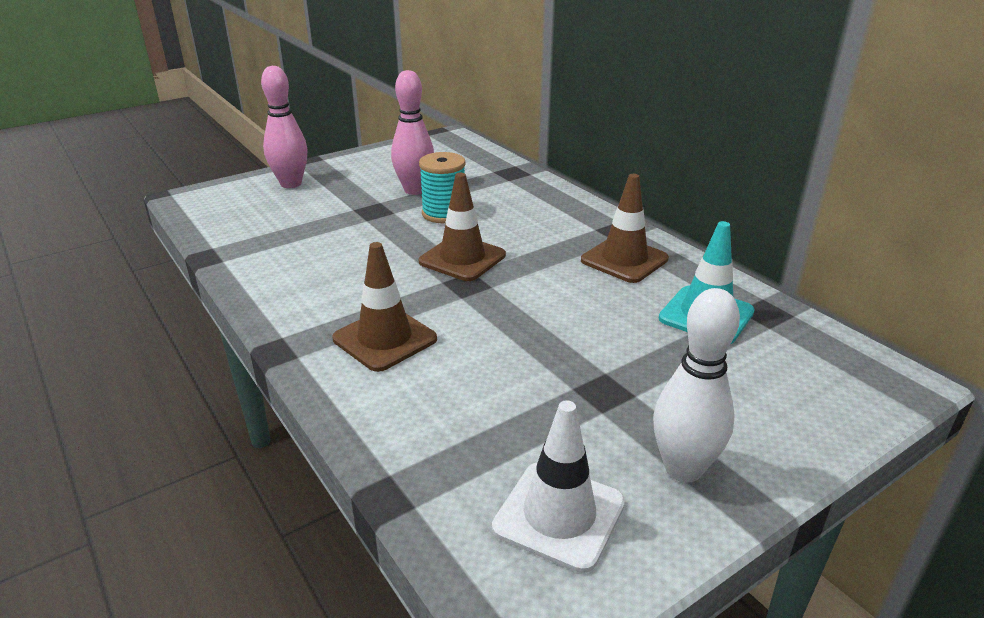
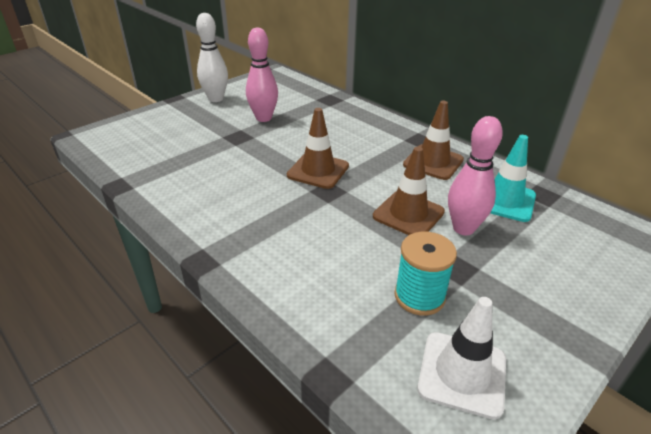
camera: 10 degrees left, 5 degrees up
(291, 184) = (167, 119): pink bowling pin -> pink bowling pin (463, 228)
(385, 339) = (283, 242): brown traffic cone -> brown traffic cone (408, 214)
(444, 214) = (292, 135): turquoise spool -> turquoise spool (419, 296)
(683, 469) = (533, 324): white bowling pin -> white bowling pin (216, 99)

